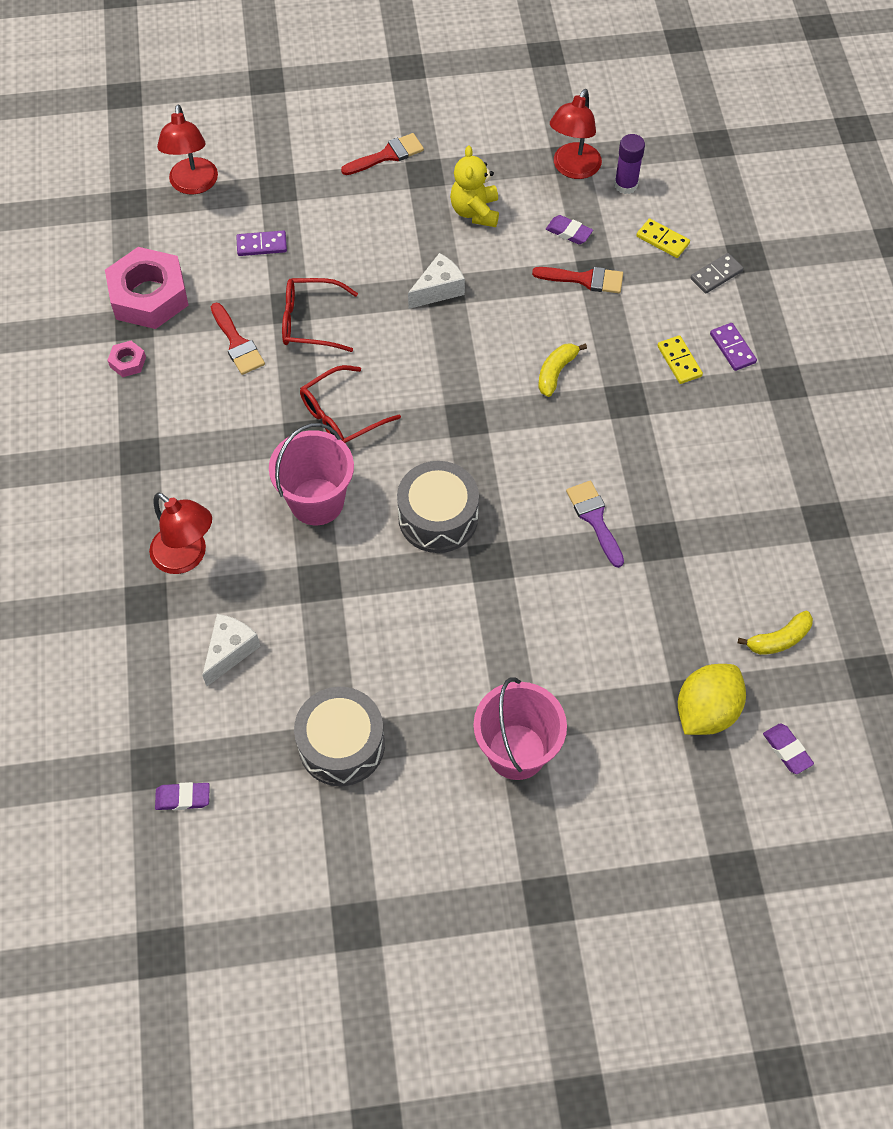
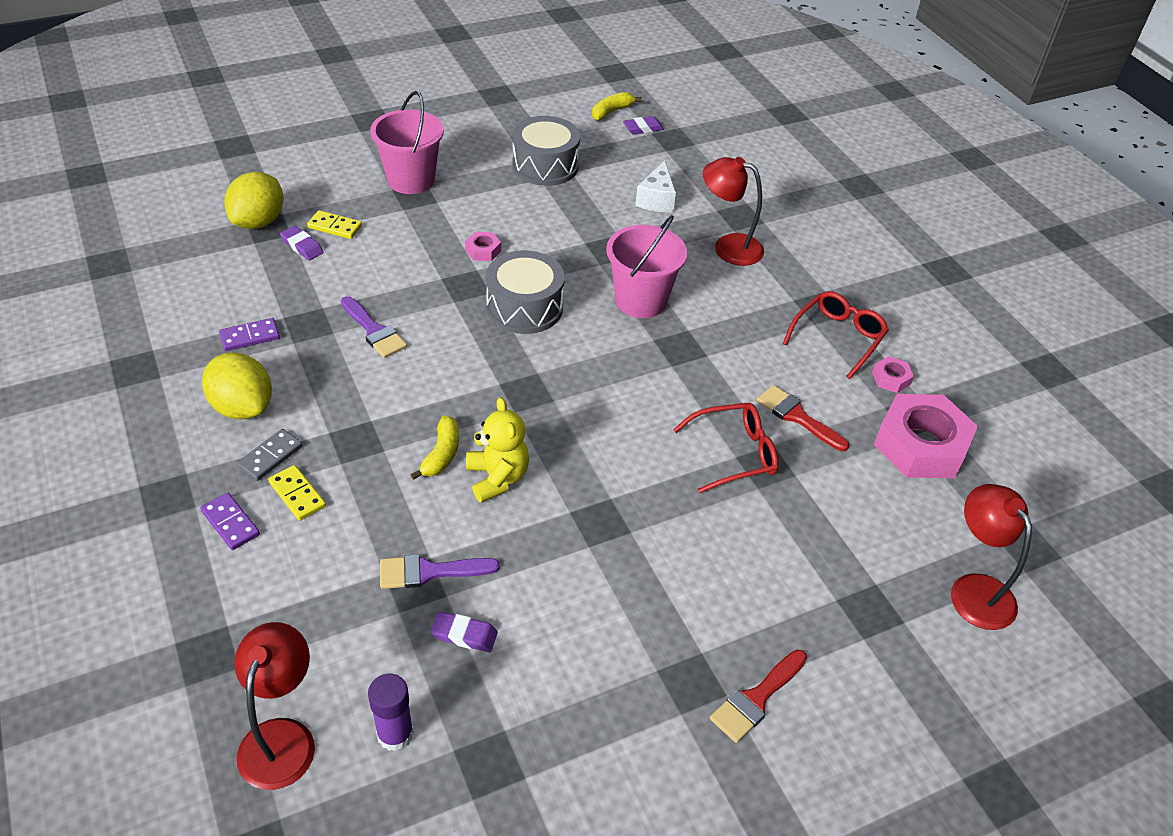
camera: 160 degrees right, 15 degrees down
(262, 245) = (841, 529): purple domino -> purple domino (250, 337)
(341, 416) = (654, 371): red glasses -> red glasses (838, 337)
(438, 290) = (607, 519): white cheese -> none
(459, 608) = (483, 250): none -> pink nut
(475, 211) = (600, 636): yellow teddy bear -> yellow teddy bear (497, 478)
(573, 169) = (480, 744): red lamp -> red lamp (282, 737)
(585, 279) = (429, 572): red brush -> purple brush
(662, 240) = (330, 653): yellow domino -> yellow domino (335, 227)
(716, 275) = (252, 617): grey domino -> grey domino (270, 457)
(723, 455) = (242, 407): none -> yellow lemon
(778, 639) = (192, 273): yellow banana -> yellow banana (611, 112)
(787, 750) = (190, 210): purple eraser -> purple eraser (302, 246)

